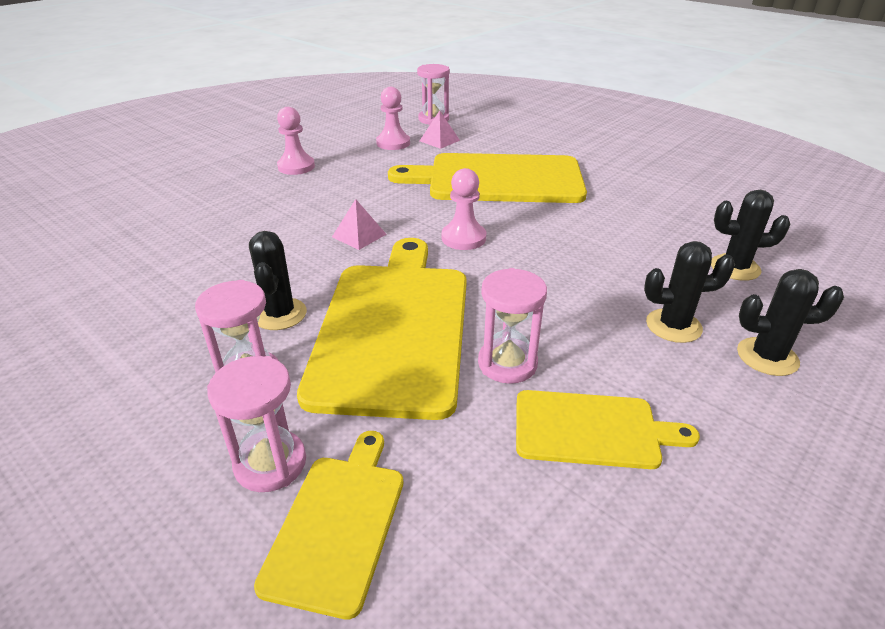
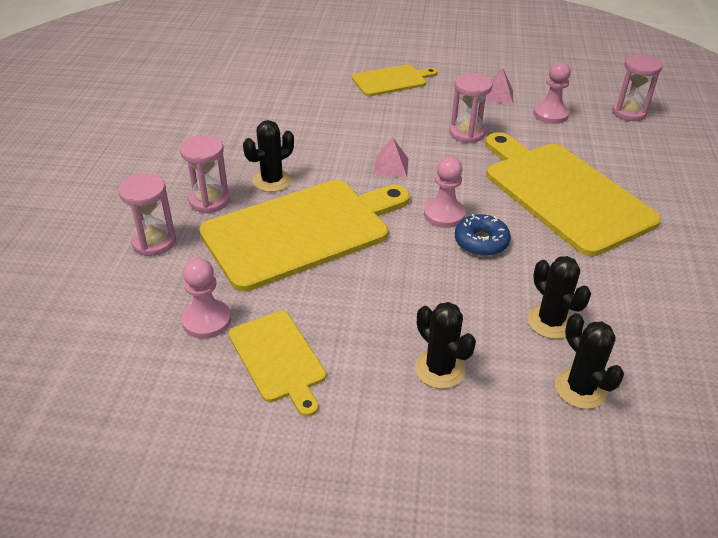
camera: 55 degrees right, 5 degrees up
(296, 167) = (449, 93): pink pawn -> pink pawn (207, 320)
(337, 524) = (132, 285): yellow cutting board -> yellow cutting board (391, 80)
(439, 140) = (591, 134): pink pyramid -> pink pyramid (498, 95)
(507, 363) = (311, 296): pink hourglass -> pink hourglass (467, 133)
(520, 236) = (481, 242): none -> blue donut
(767, 357) = (450, 438): black cactus -> black cactus (550, 322)

